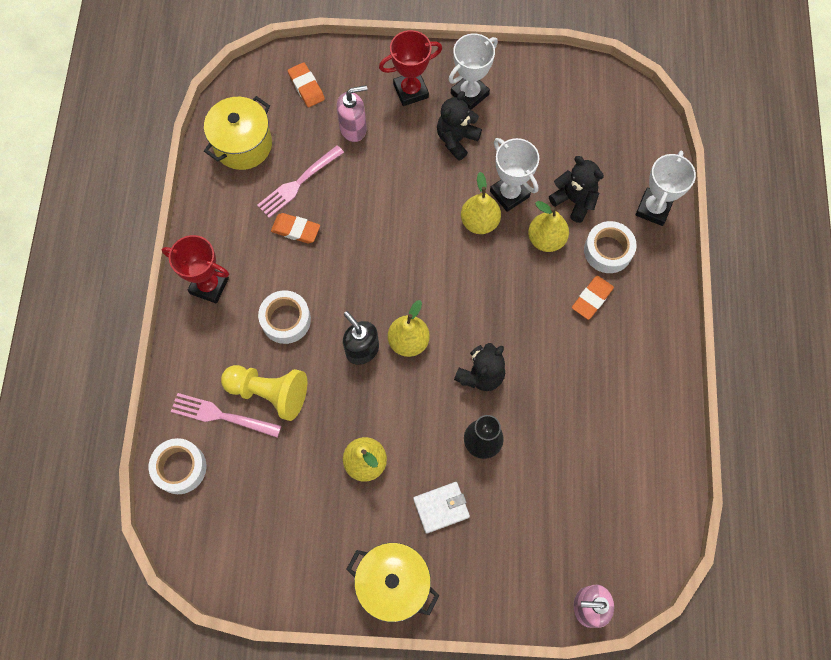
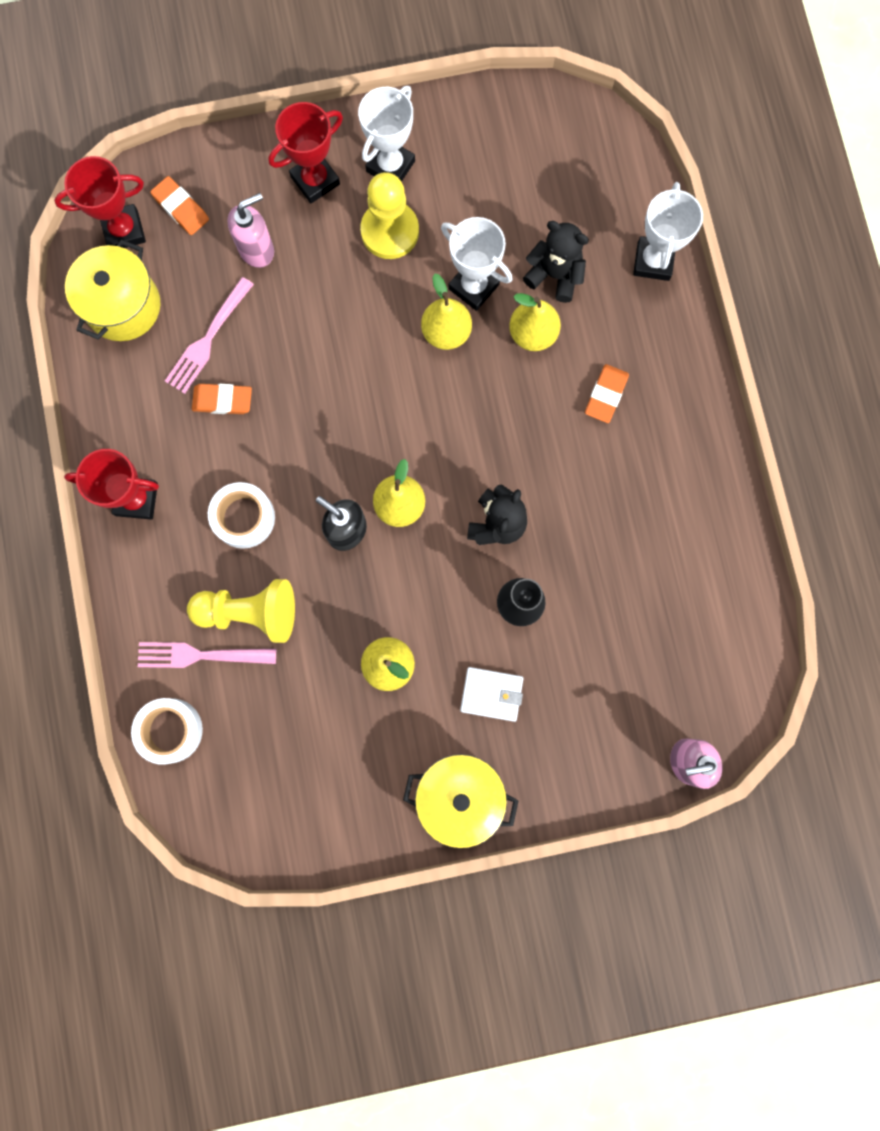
camera: 15 degrees left, 10 degrees up
(260, 92) = (124, 230): none -> red trophy
(441, 508) = (491, 694): white wallet -> white wallet turned 45 degrees clockwise
(456, 139) = (390, 231): black teddy bear -> yellow pawn
(608, 250) = (611, 329): white tape -> none

